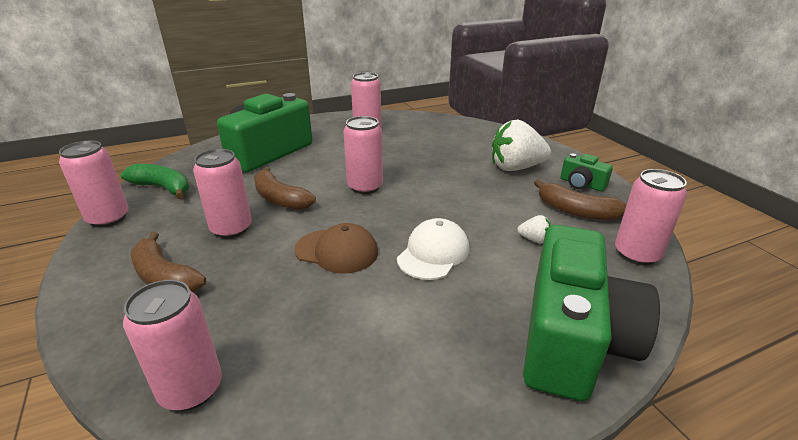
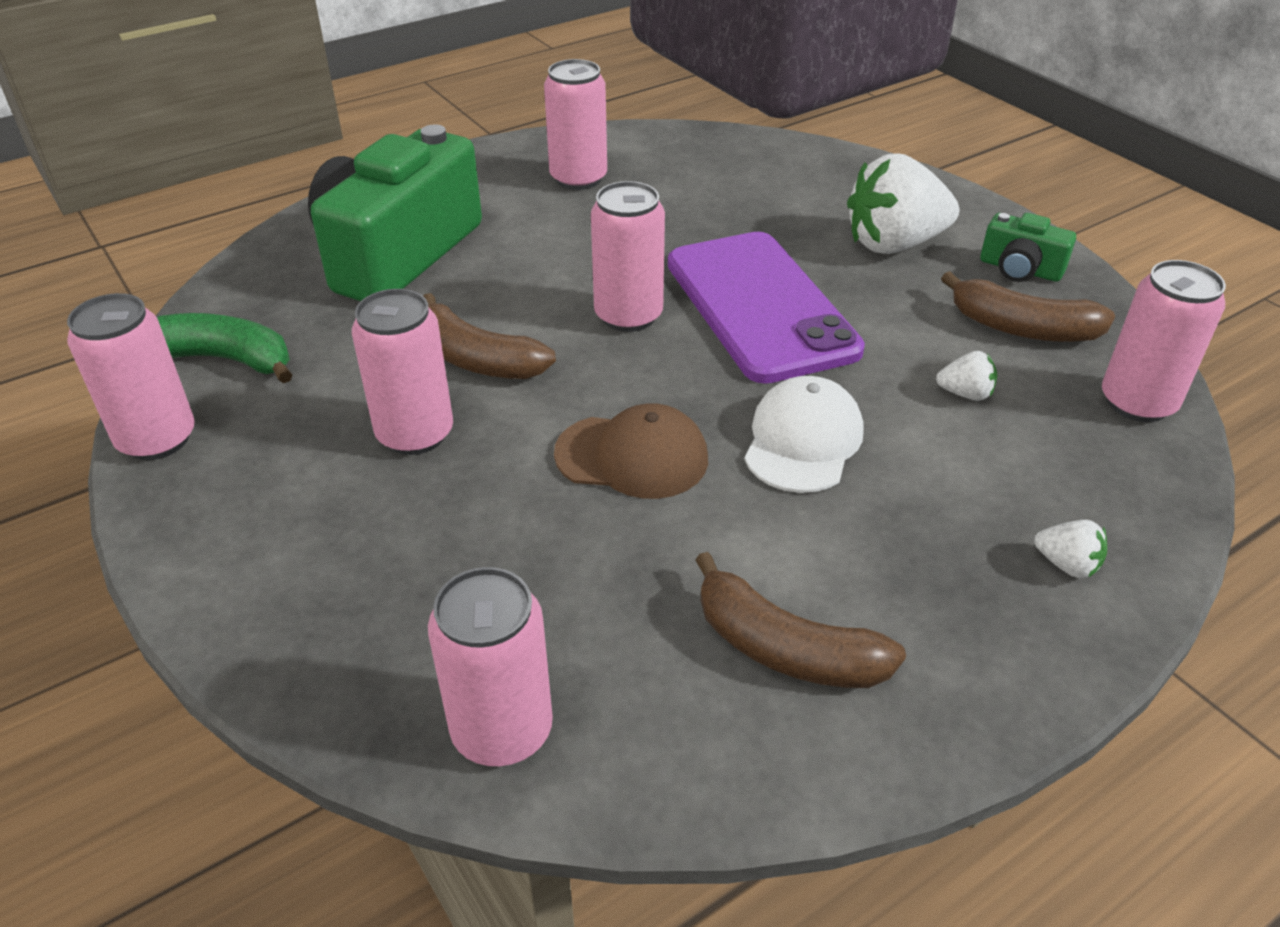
camera: 10 degrees left, 10 degrees up
(165, 277) = (343, 545): brown banana -> brown banana (786, 649)
(435, 189) = (760, 306): none -> purple phone
(572, 339) = (1066, 565): green camera -> white strawberry

